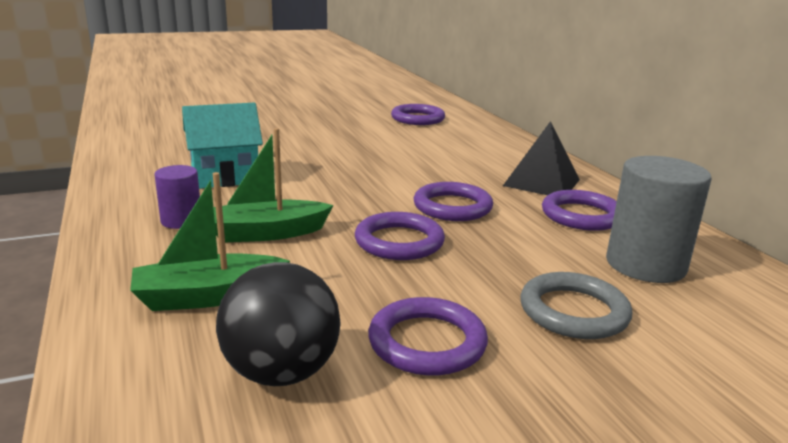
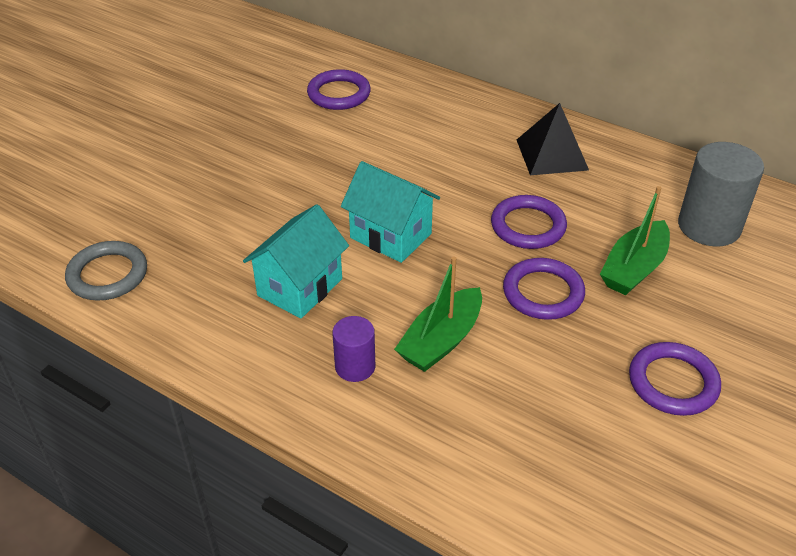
camera: 35 degrees left, 20 degrees up
(208, 296) = (500, 431): green boat -> green boat (634, 268)
(281, 372) = (630, 461): black ball -> none
(333, 177) = (390, 236): none -> turquoise house
(573, 311) = (716, 301): grey ring -> grey ring (108, 275)
(581, 215) = (621, 187): purple ring -> none

